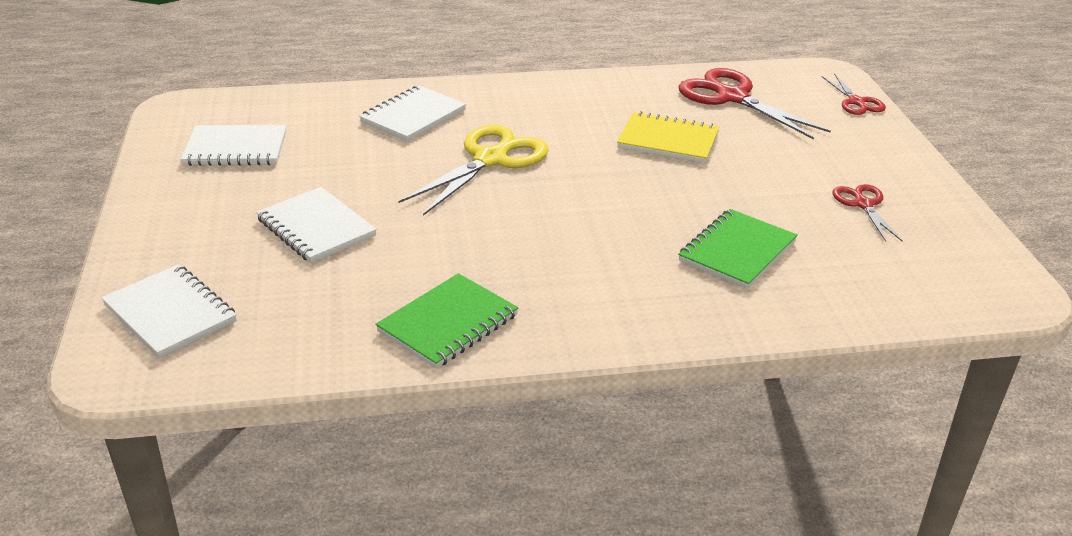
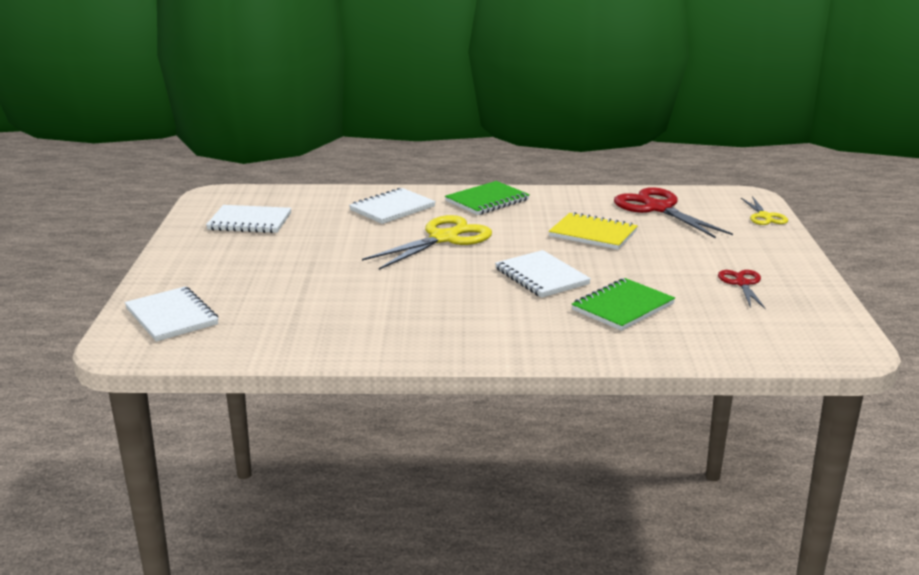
camera: 10 degrees right, 10 degrees down
(316, 228) = (294, 273): white notebook -> white notebook (541, 277)
(448, 323) = (376, 336): green notebook -> green notebook (487, 201)
(857, 102) = (764, 217): red scissors -> yellow scissors

